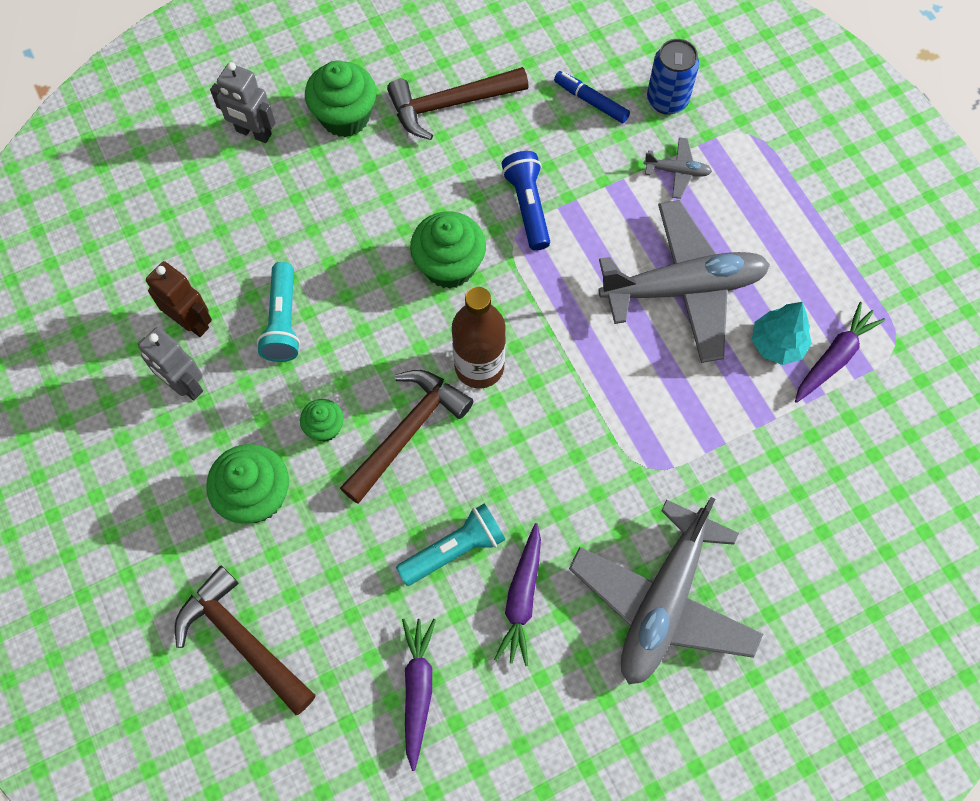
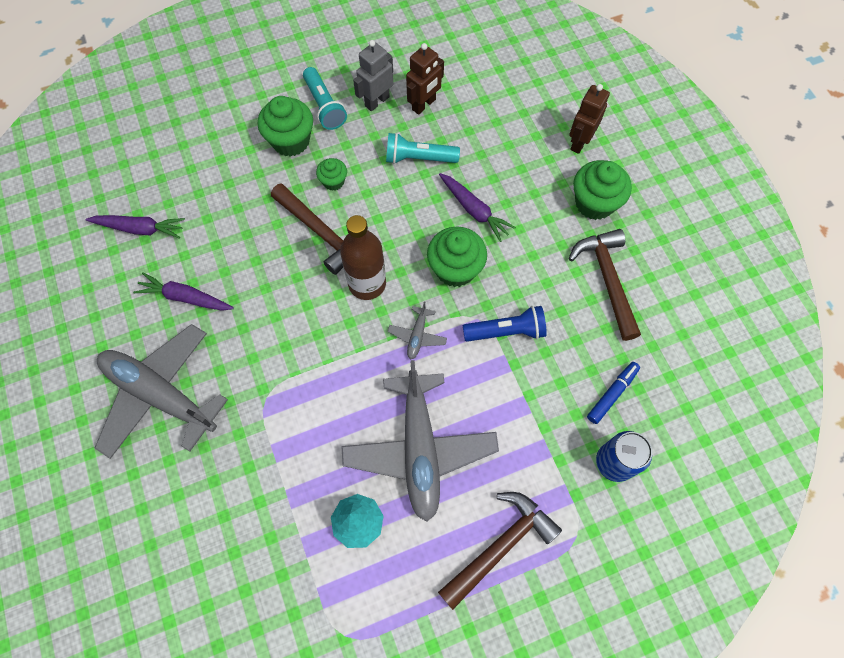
camera: 95 degrees right, 0 degrees up
(242, 640) = (196, 132): brown hammer -> brown hammer (500, 546)
(253, 133) = (579, 142): grey robot -> brown robot
(454, 550) = (229, 257): turquoise flashlight -> turquoise flashlight (324, 106)
(677, 171) = (537, 460): grey plane -> grey plane (417, 335)
(834, 357) = (339, 573): purple carrot -> purple carrot (474, 210)

